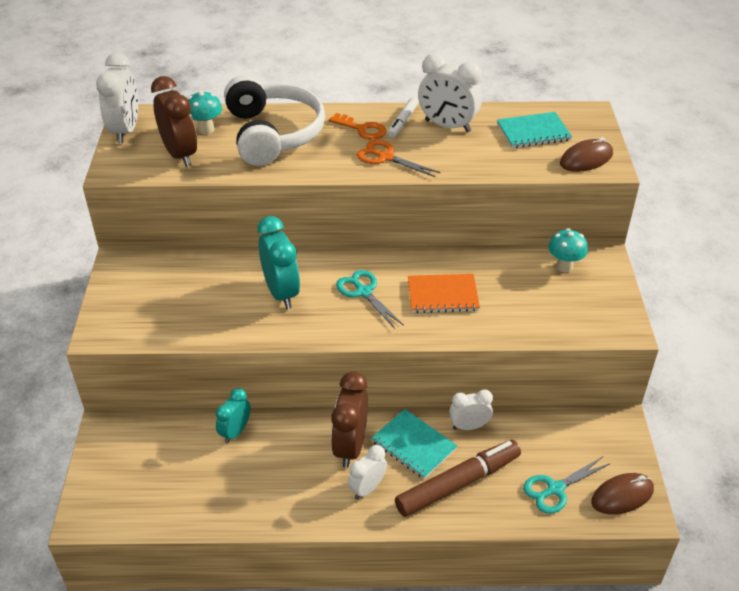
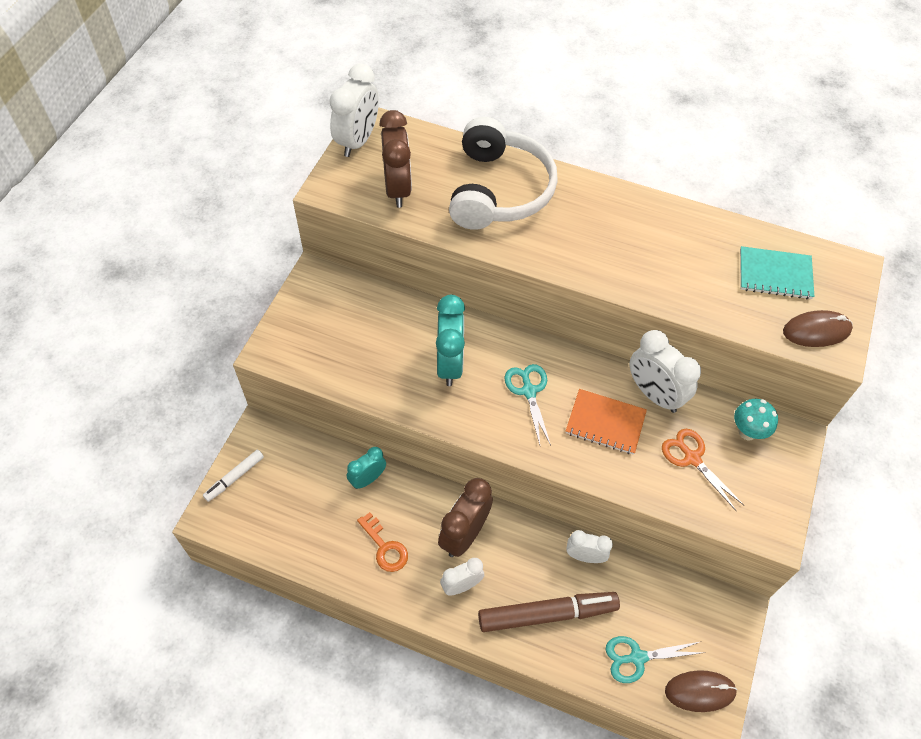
camera: 20 degrees right, 15 degrees up
(206, 129) = (435, 163): turquoise mushroom -> none
(362, 129) = (592, 212): orange key -> orange key (384, 547)
(385, 157) = (600, 258): orange scissors -> orange scissors (692, 458)
(403, 122) = (639, 216): white marker -> white marker (234, 478)
(413, 445) = (523, 556): turquoise notebook -> none
(447, 126) = (684, 236): white clock -> white clock (654, 394)

